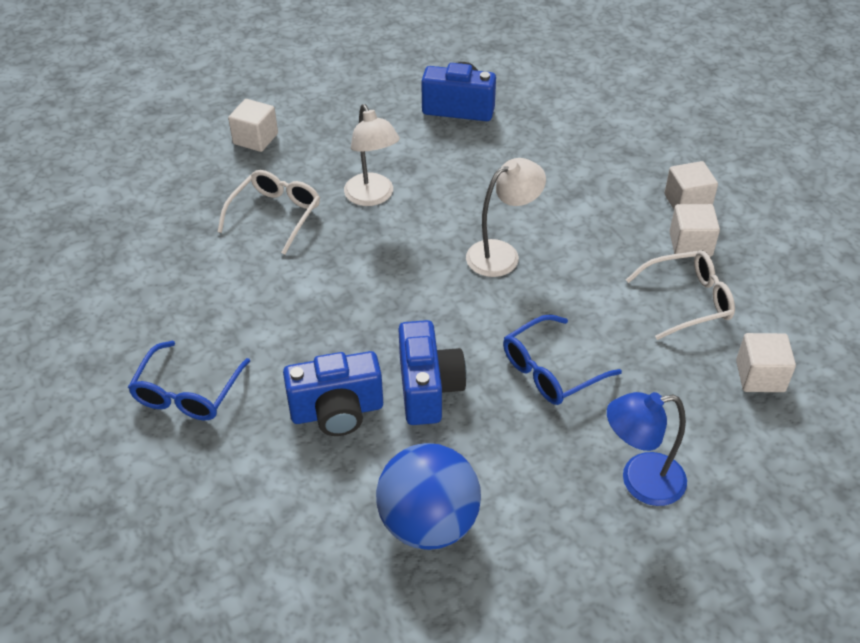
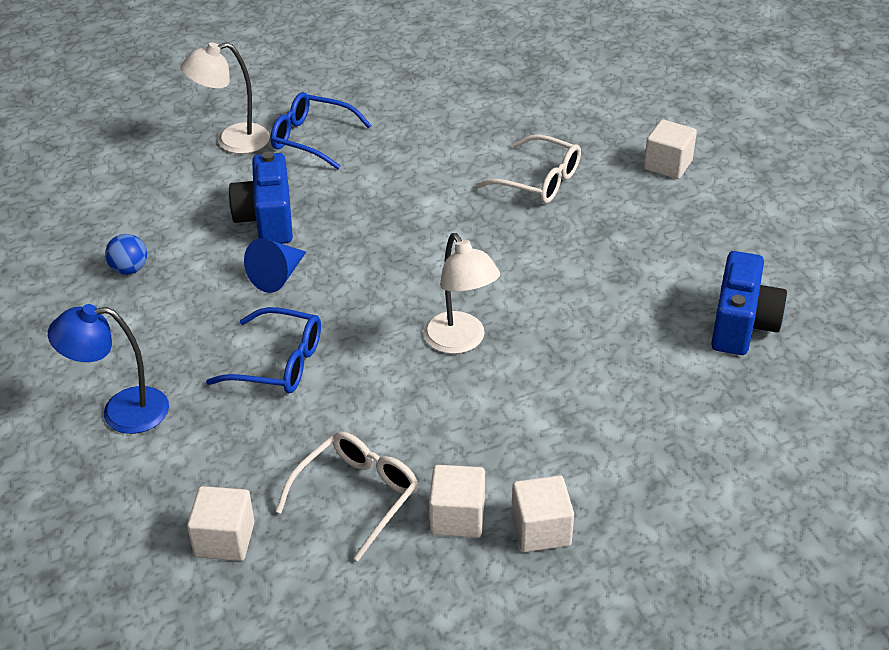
camera: 95 degrees right, 5 degrees down
(372, 197) = (565, 247): white lamp -> white lamp (232, 141)
(428, 389) = (278, 276): blue camera -> blue cone
(429, 523) = (129, 269): blue ball -> blue ball, size x0.45
(551, 370) = (279, 363): blue glasses -> blue glasses turned 135 degrees clockwise
(640, 481) = (121, 411): blue lamp -> blue lamp turned 90 degrees counterclockwise
(688, 301) = (357, 496): white glasses -> white glasses turned 135 degrees counterclockwise

